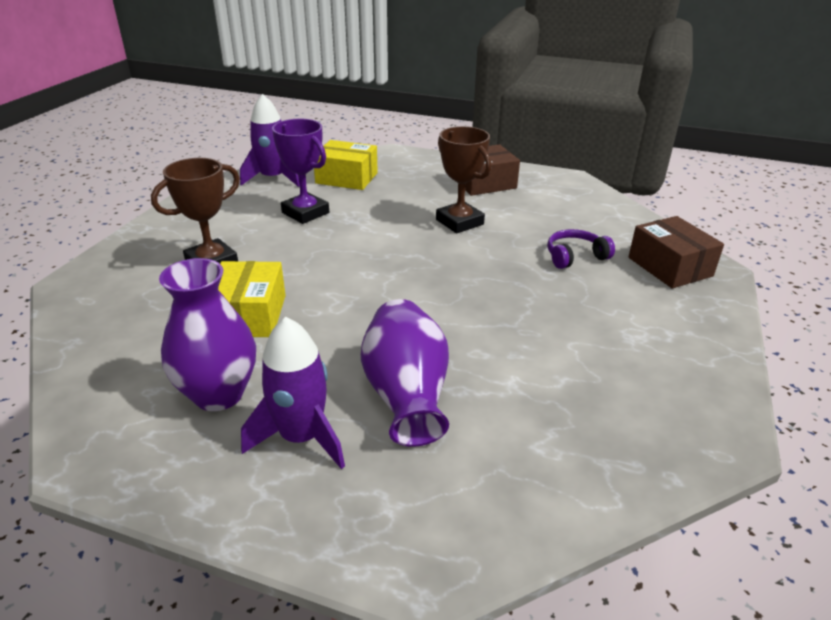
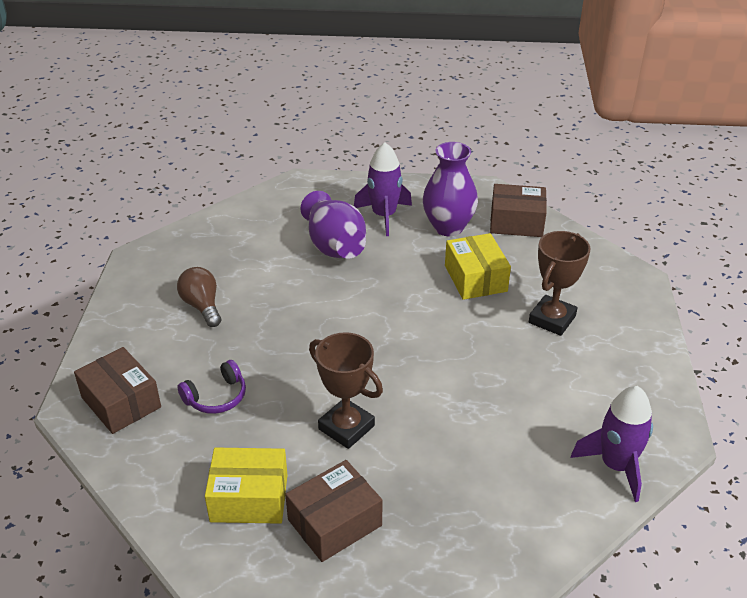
camera: 165 degrees right, 5 degrees up
(114, 382) = (516, 222): none -> brown box
(305, 213) = (523, 406): purple trophy -> none
(346, 178) = (524, 490): yellow box -> yellow box (249, 498)
(603, 342) = (202, 306): none -> brown light bulb

